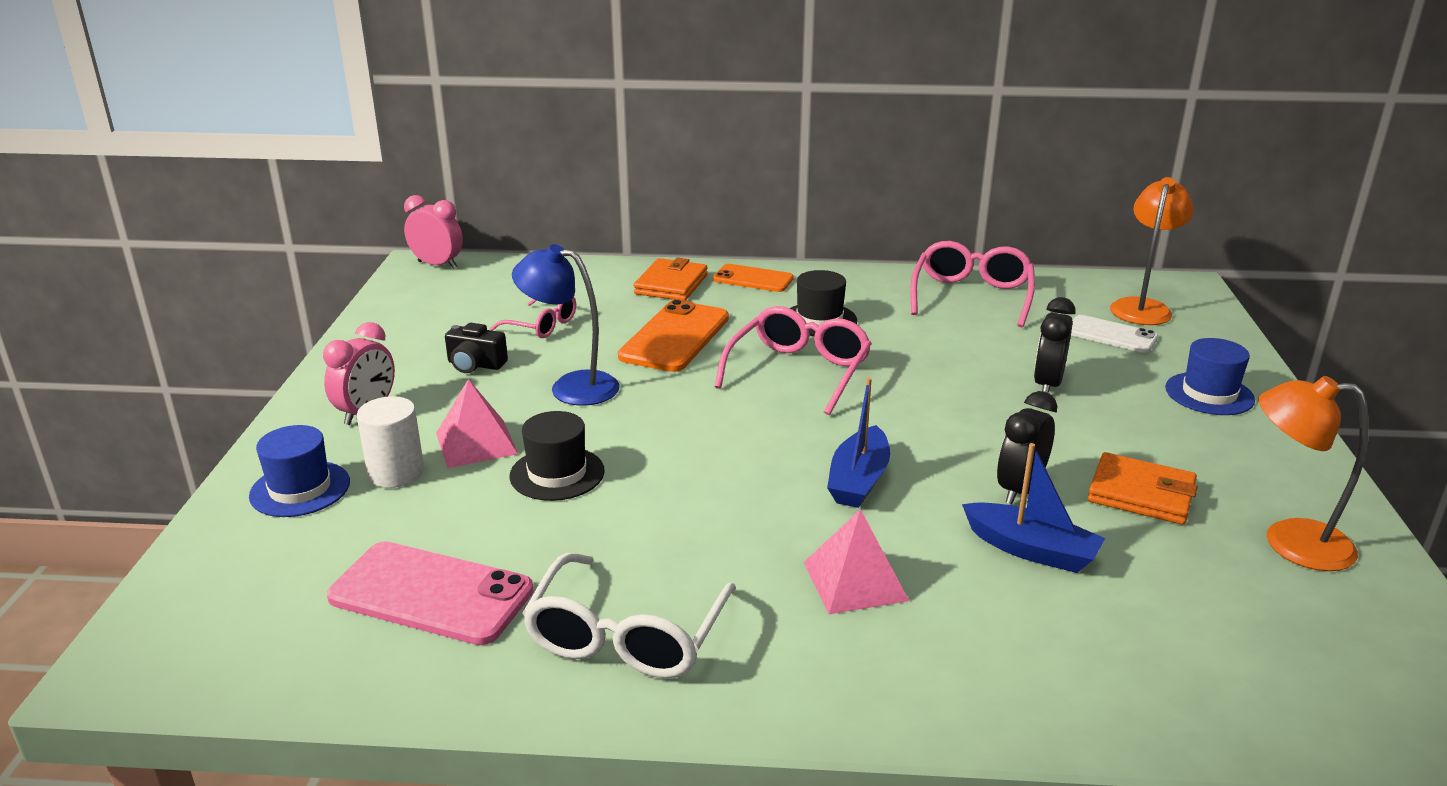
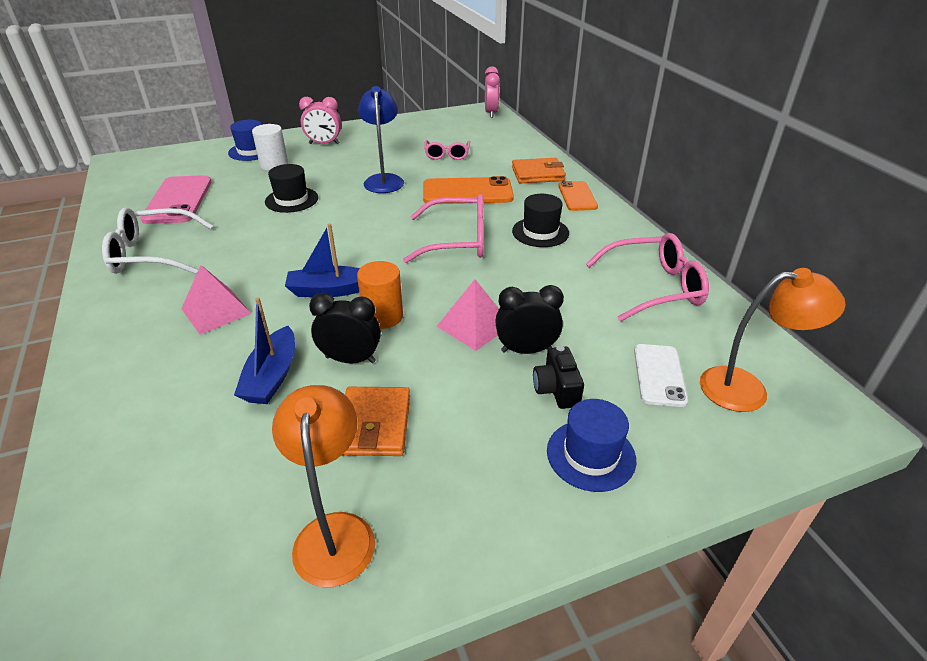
camera: 65 degrees right, 10 degrees up
(475, 365) = (388, 152): black camera -> black camera (556, 389)
(476, 443) = (310, 174): pink pyramid -> pink pyramid (474, 325)
(941, 453) = (383, 316): none -> orange cylinder

